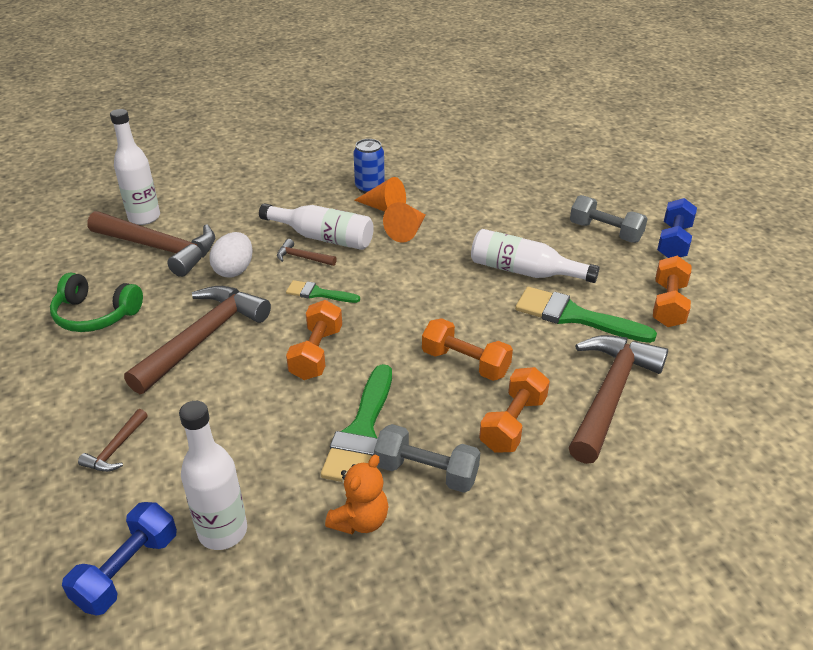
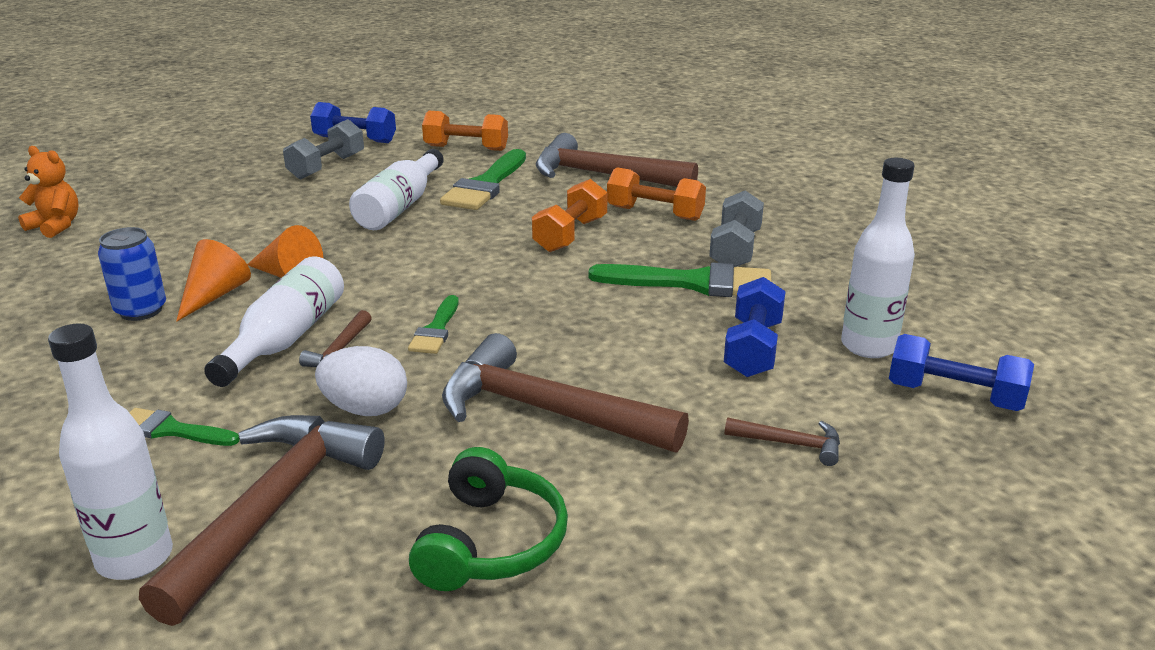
camera: 95 degrees left, 10 degrees down
(240, 213) = (171, 430): none -> green brush
(243, 451) = (753, 349): none -> blue dumbbell
(316, 353) = (567, 319): orange dumbbell -> none
(360, 520) = (811, 276): orange teddy bear -> orange teddy bear (56, 226)

